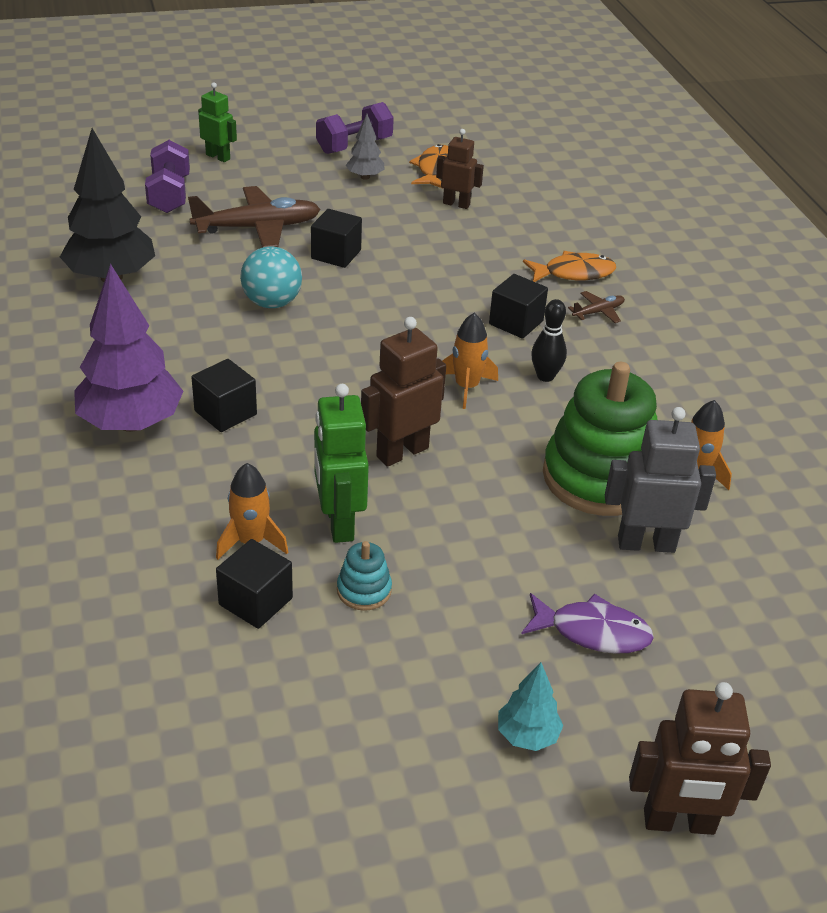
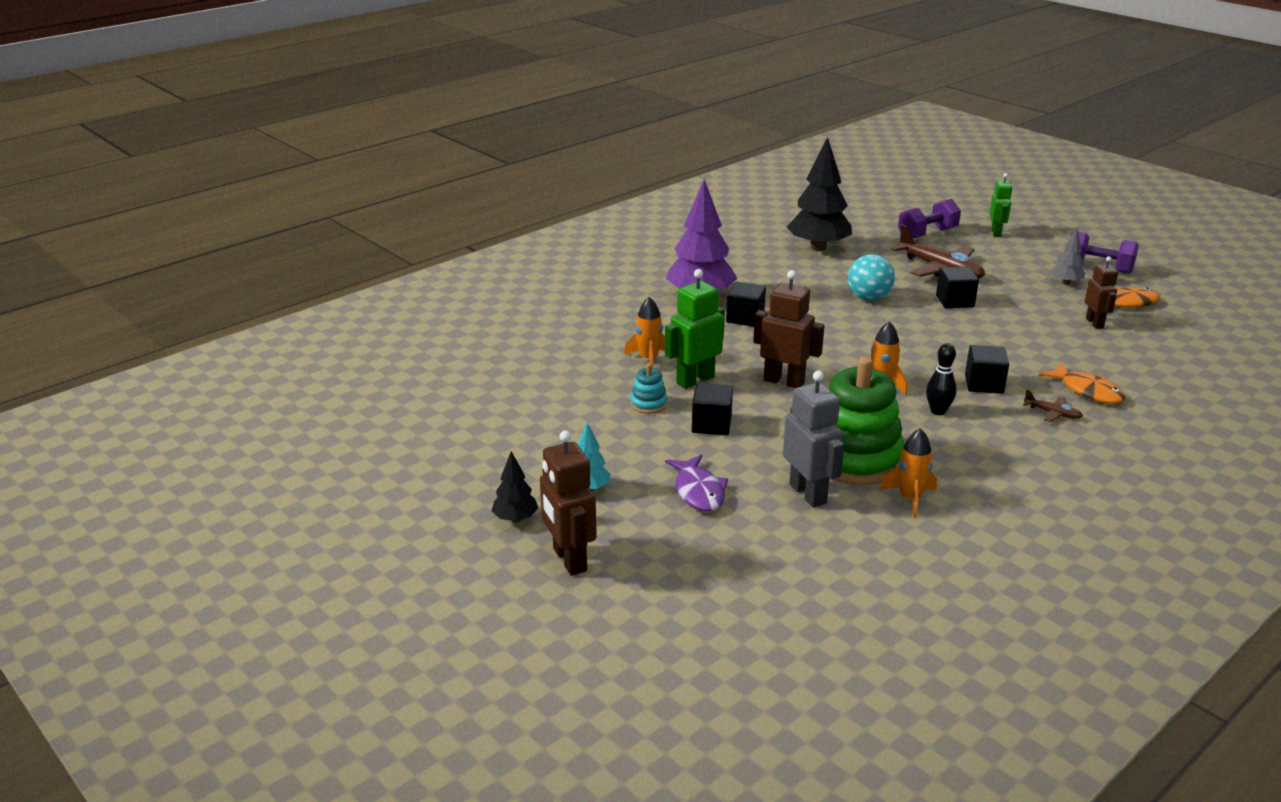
camera: 65 degrees right, 10 degrees down
(255, 601) = (605, 375): black cube -> black cube (711, 424)
(556, 846) = (515, 519): none -> black tree

